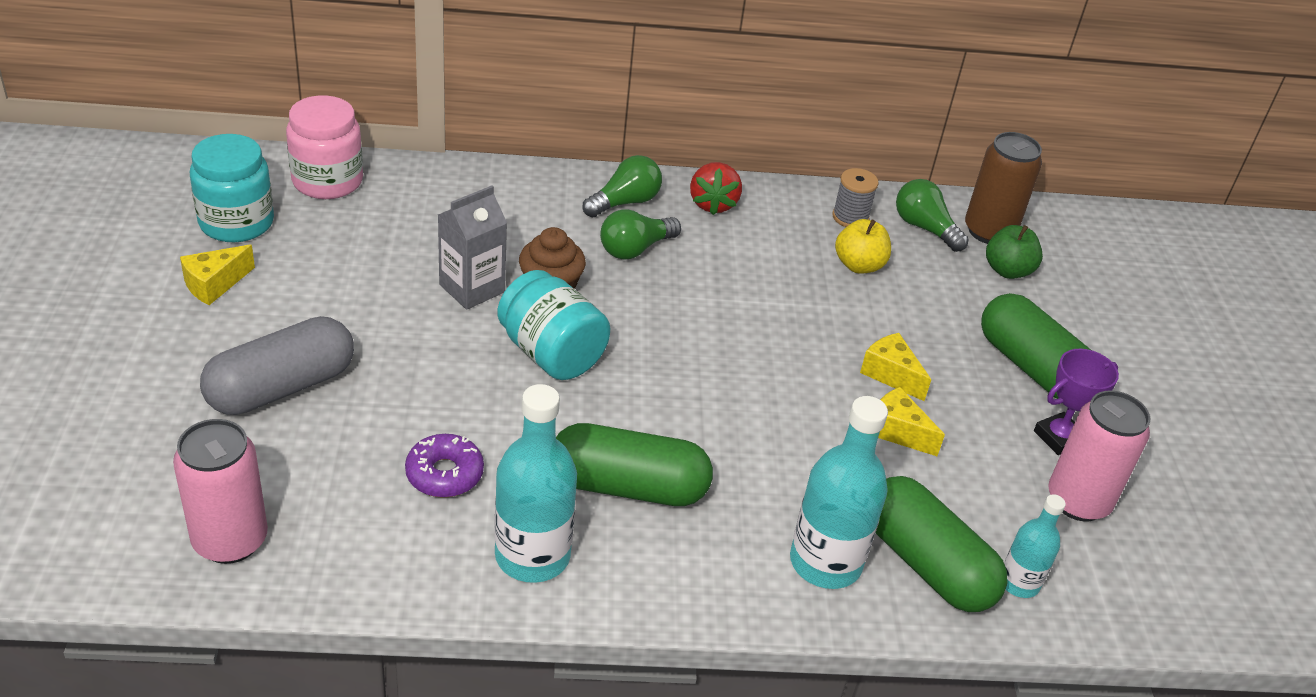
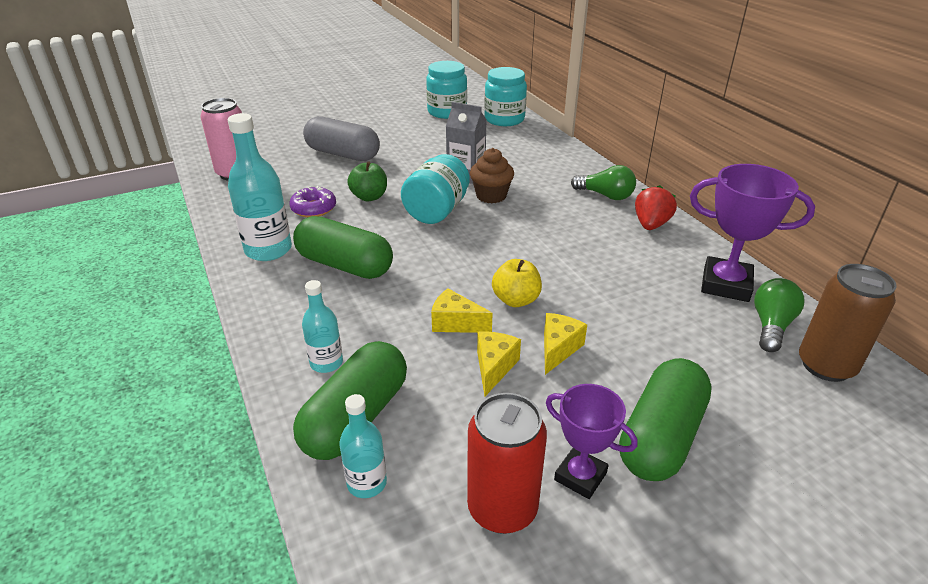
camera: 70 degrees right, 5 degrees down
(214, 284) = (398, 121): yellow cheese -> yellow cheese (455, 323)
(327, 181) = (504, 119): pink jar -> turquoise jar
(628, 486) = (344, 265): green capsule -> green capsule turned 45 degrees counterclockwise
(635, 249) = (564, 211): green light bulb -> none
(713, 204) = (651, 225): red strawberry -> red strawberry turned 135 degrees clockwise
(825, 562) = (326, 363): turquoise bottle -> turquoise bottle, size x0.57
(850, 217) = (725, 284): grey spool -> purple trophy
(859, 265) = (671, 302): yellow apple -> yellow apple (516, 300)
(1007, 270) = (784, 390): green apple -> green apple (369, 197)
(1078, 501) = (502, 508): pink can -> red can

